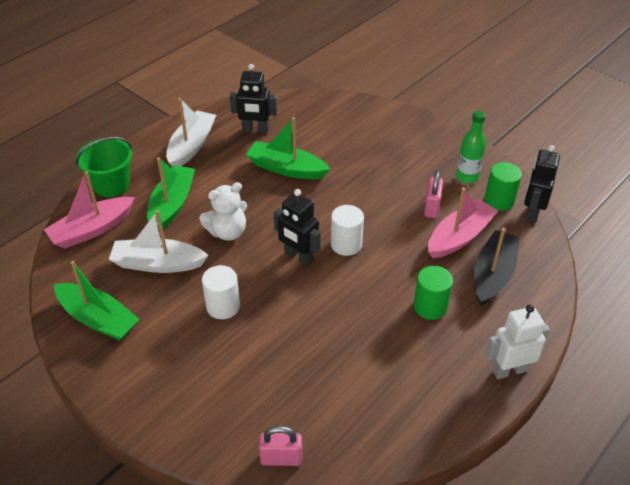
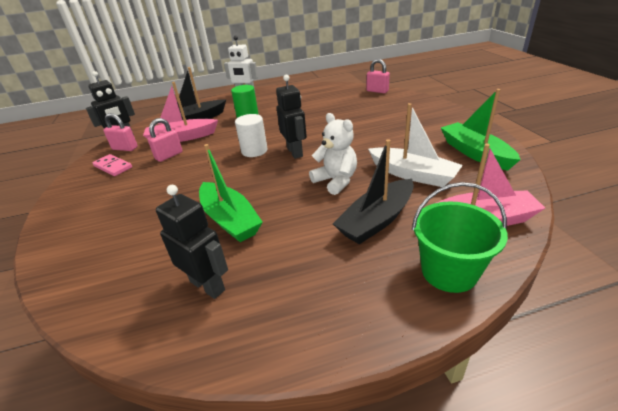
camera: 145 degrees left, 10 degrees down
(172, 205) = (377, 220): green boat -> black boat
(191, 146) = (308, 294): white boat -> none
(223, 306) = (372, 140): white cylinder -> none
(227, 232) = (336, 181): white teddy bear -> white teddy bear turned 45 degrees clockwise
(467, 177) = (113, 167): green bottle -> pink domino
(499, 200) = (125, 148): green cylinder -> pink padlock

